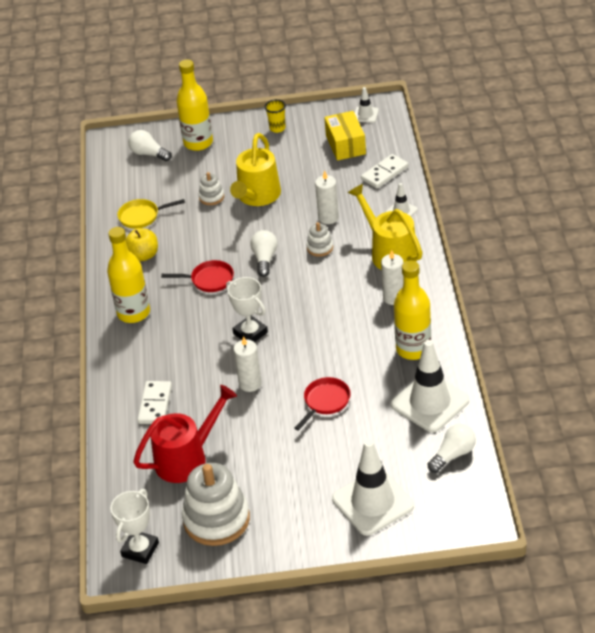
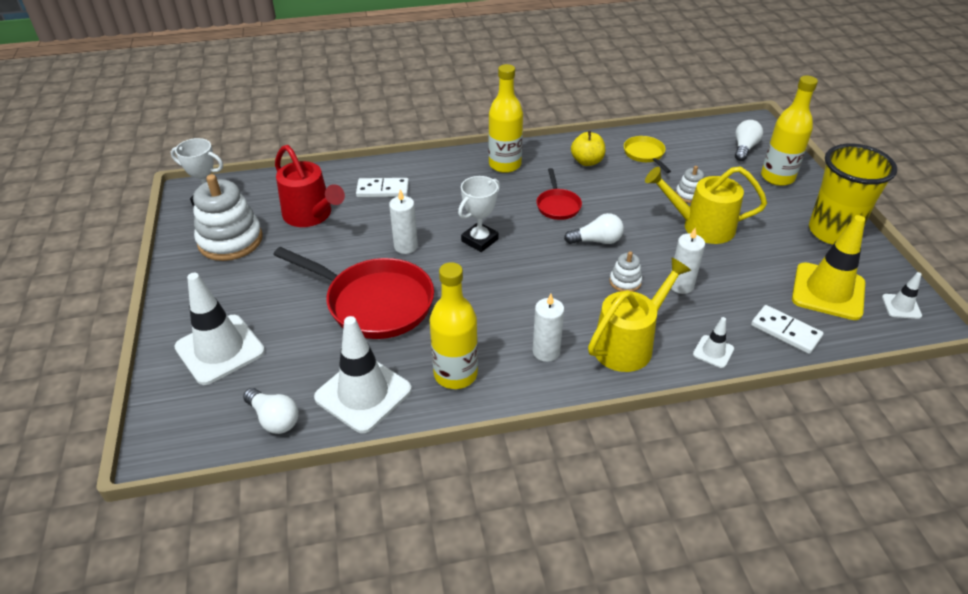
camera: 80 degrees right, 0 degrees up
(277, 128) = (832, 232): yellow cup -> yellow cup, size x2.43
(325, 402) = (374, 303): red pan -> red pan, size x2.04
(345, 145) = (828, 291): yellow box -> yellow traffic cone

